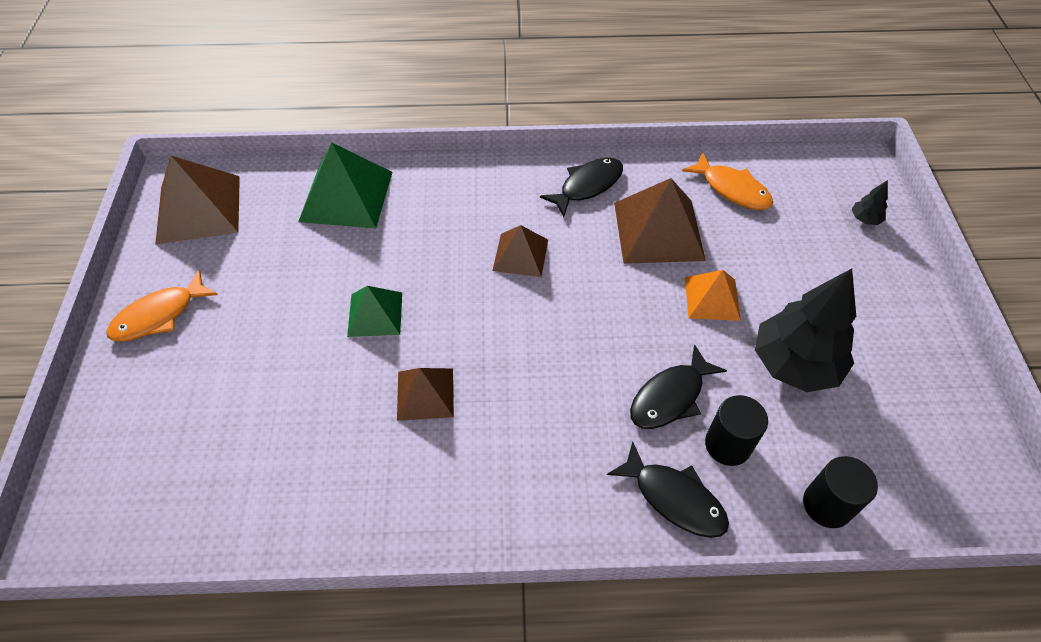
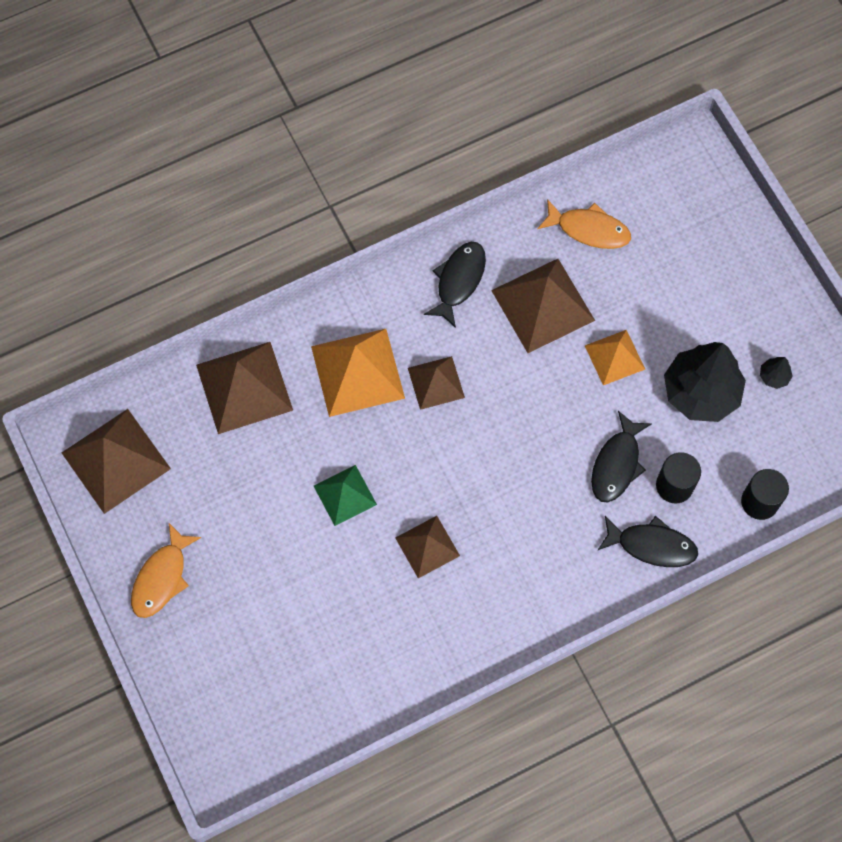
camera: 25 degrees left, 15 degrees up
(346, 196) = (244, 387): green pyramid -> brown pyramid
(453, 221) = (357, 372): none -> orange pyramid
(865, 219) = (713, 216): black tree -> black tree (774, 376)

